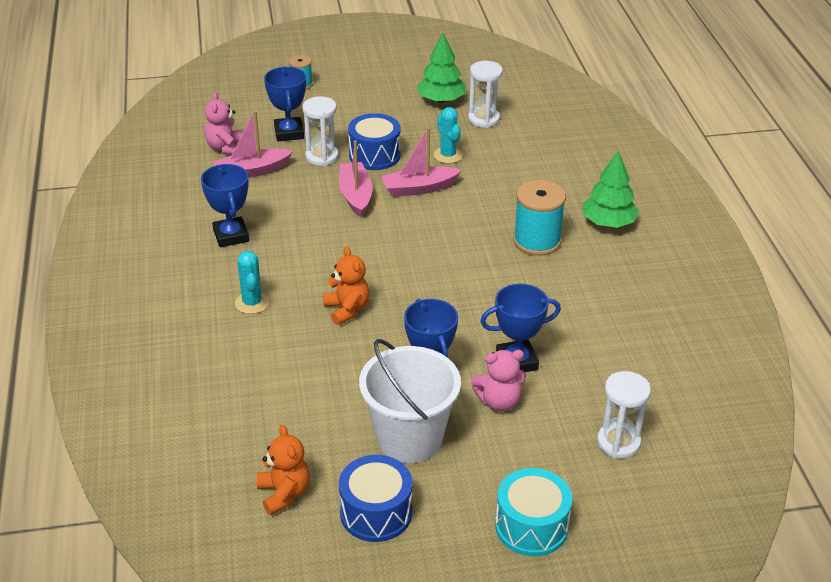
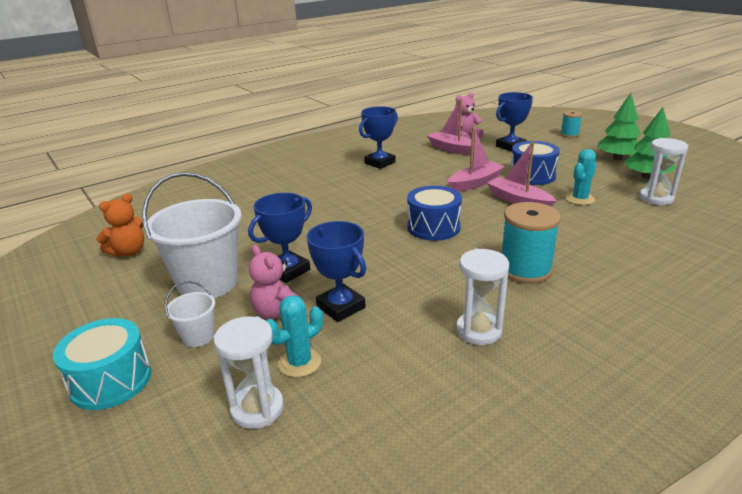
camera: 65 degrees right, 10 degrees down
(252, 303) = (319, 187): turquoise cactus -> turquoise cactus (299, 362)
(322, 157) = (501, 162): white hourglass -> white hourglass (478, 331)
(347, 309) = (341, 217): orange teddy bear -> none
(376, 513) = (115, 293): blue drum -> blue drum (433, 227)
(501, 460) = (198, 336): none -> white bucket
(608, 222) = (613, 301): green tree -> green tree (617, 158)

